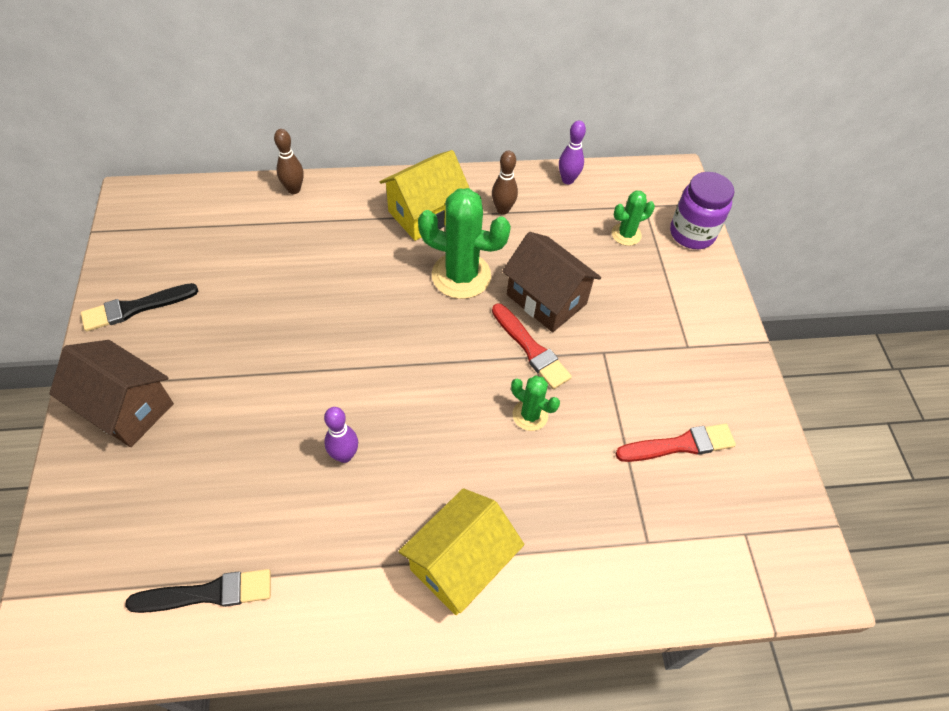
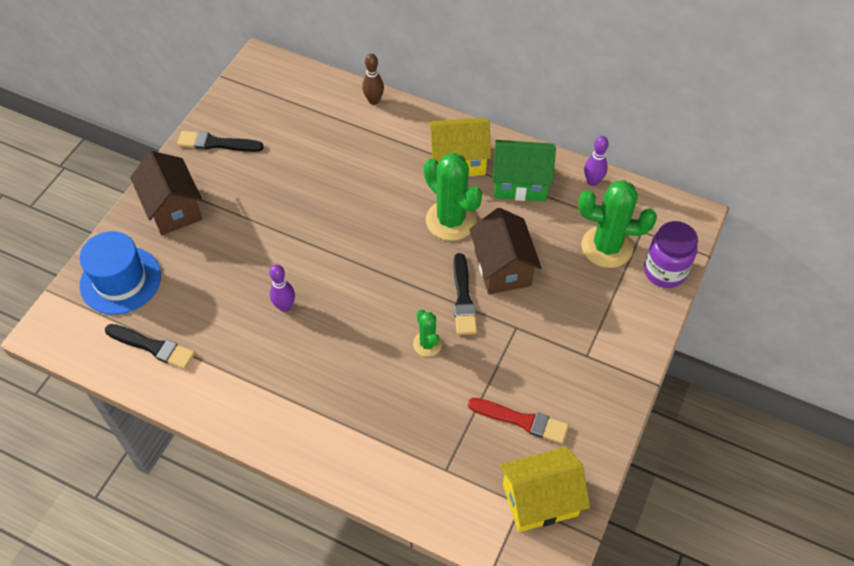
camera: 35 degrees right, 0 degrees up
(108, 531) = (120, 280): none -> blue hat
(460, 563) = (311, 413): yellow house -> yellow house (540, 500)
(503, 209) = (520, 183): brown bowling pin -> green house
(531, 349) = (463, 298): red brush -> black brush
(626, 234) = (607, 247): green cactus -> green cactus, size x1.88

